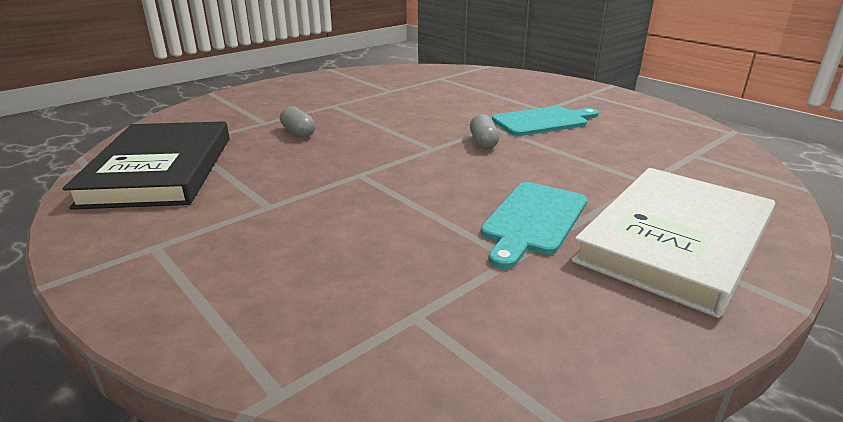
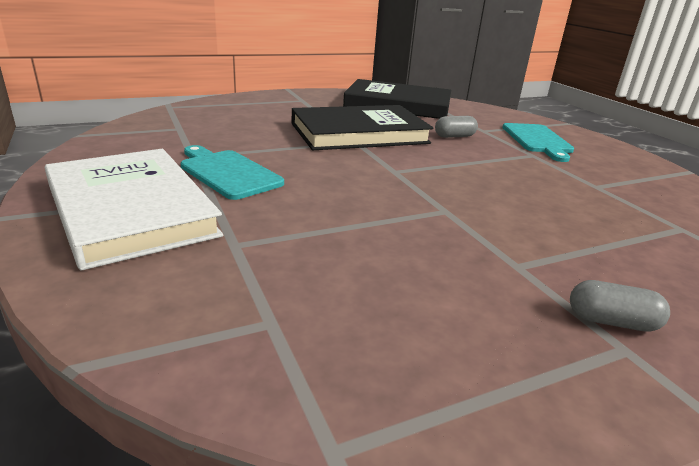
camera: 105 degrees right, 0 degrees up
(326, 176) = (359, 133): none -> black book
(483, 142) = (398, 194): grey capsule -> grey capsule (611, 321)
(543, 121) = (460, 247): turquoise cutting board -> turquoise cutting board (537, 140)

